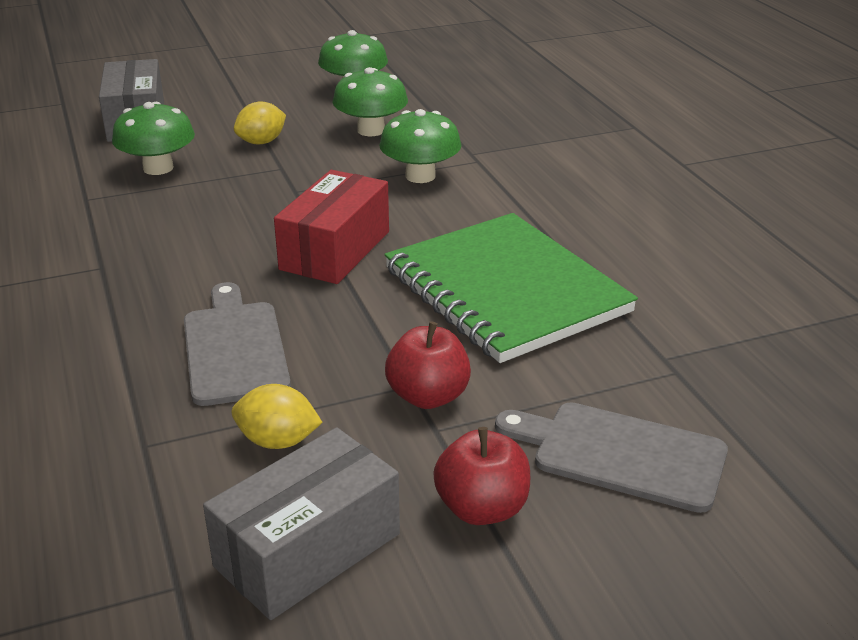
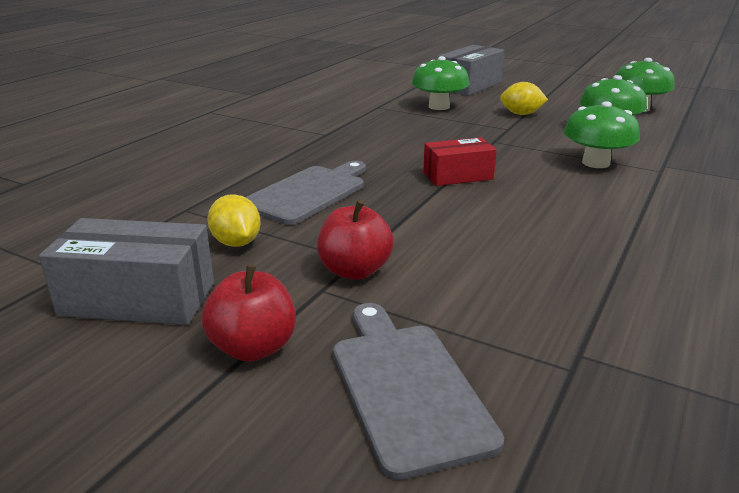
camera: 50 degrees right, 5 degrees down
(335, 250) = (458, 176): red box -> red box, size x0.66
(505, 291) = (529, 245): green notebook -> none

